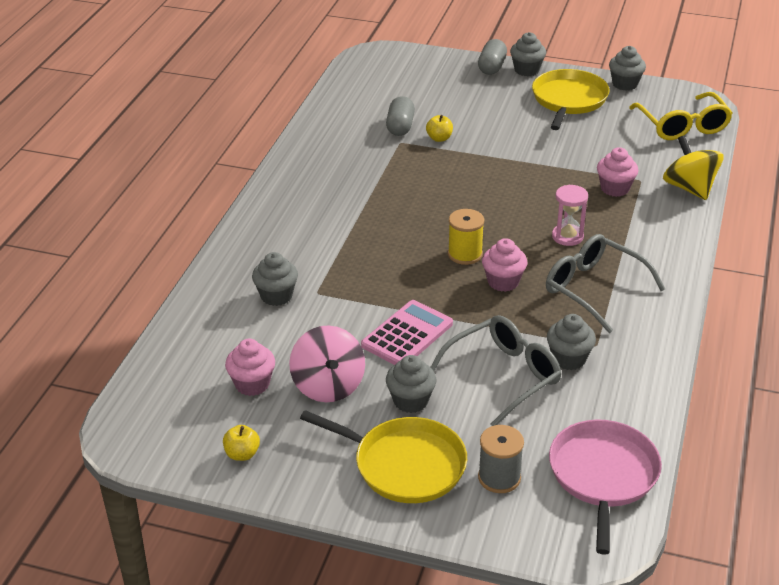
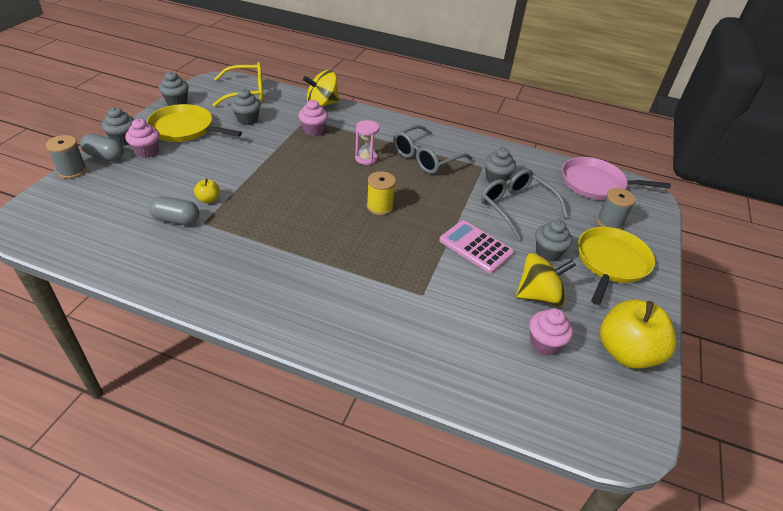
camera: 90 degrees left, 5 degrees up
(242, 454) = (626, 352): yellow apple -> yellow apple, size x2.30
(276, 296) = (426, 322): grey cupcake -> grey cupcake (247, 120)
(328, 386) = (539, 295): pink spinning top -> yellow spinning top
(459, 57) = (72, 171): none -> grey spool
(503, 282) = (415, 193): pink cupcake -> pink cupcake (147, 151)

